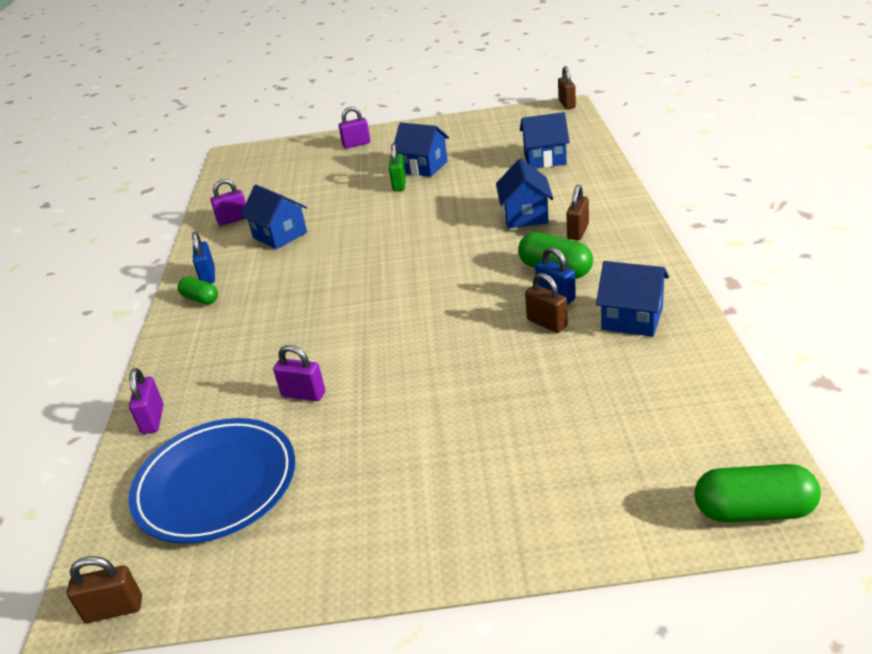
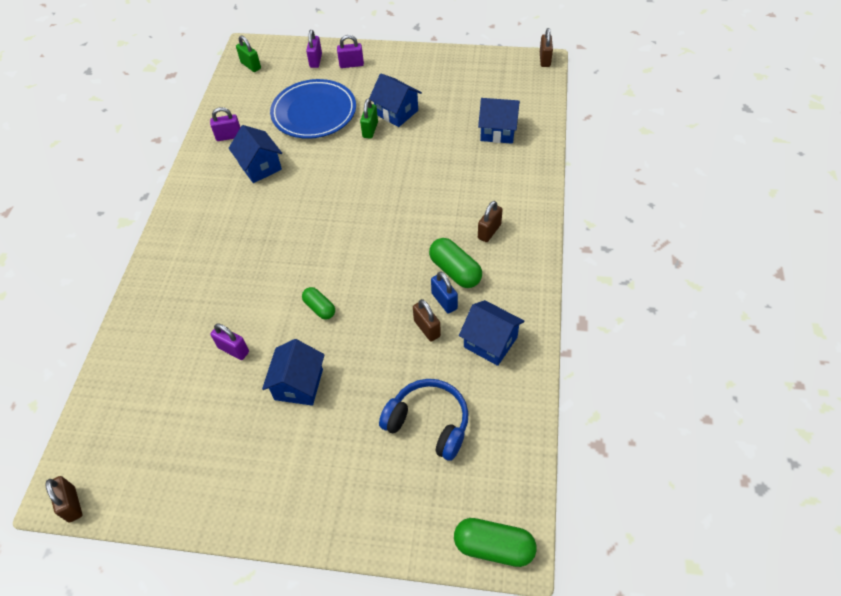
camera: 10 degrees right, 20 degrees up
(114, 609) = (72, 504): brown padlock -> brown padlock turned 60 degrees clockwise
(153, 419) = (126, 343): purple padlock -> purple padlock (316, 60)
(200, 299) = (184, 225): green capsule -> green capsule (319, 308)
(208, 276) = (195, 200): blue padlock -> none
(216, 484) = (155, 417): blue plate -> blue plate (314, 112)
(241, 165) = (251, 65): none -> green padlock
(525, 216) = (455, 200): blue house -> blue house (298, 384)
(595, 407) = (428, 423): none -> blue headphones

